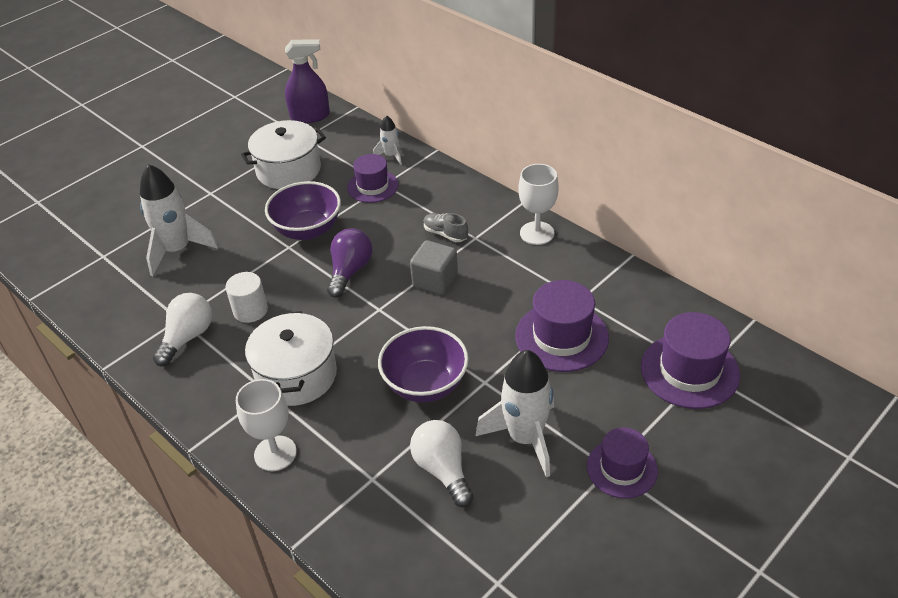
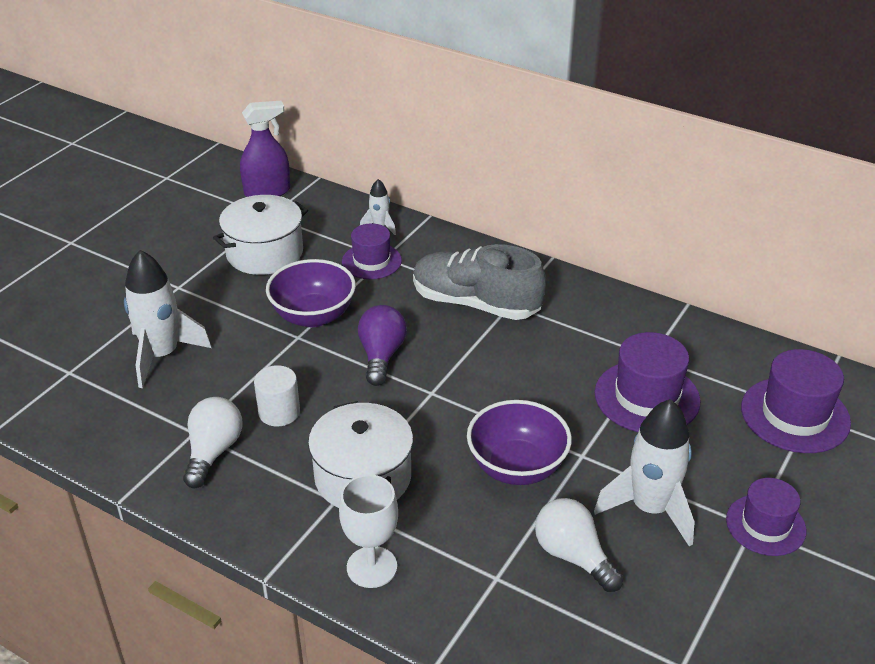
camera: 15 degrees left, 5 degrees down
(435, 280) = (483, 354): grey cube -> none
(445, 234) = (475, 303): grey shoe -> grey shoe, size x2.29
(537, 233) = (577, 292): white goblet -> none

